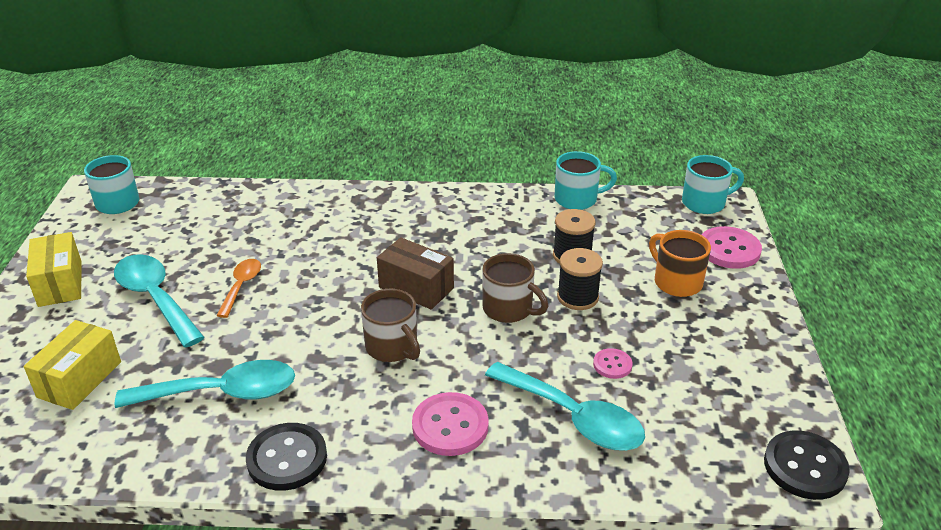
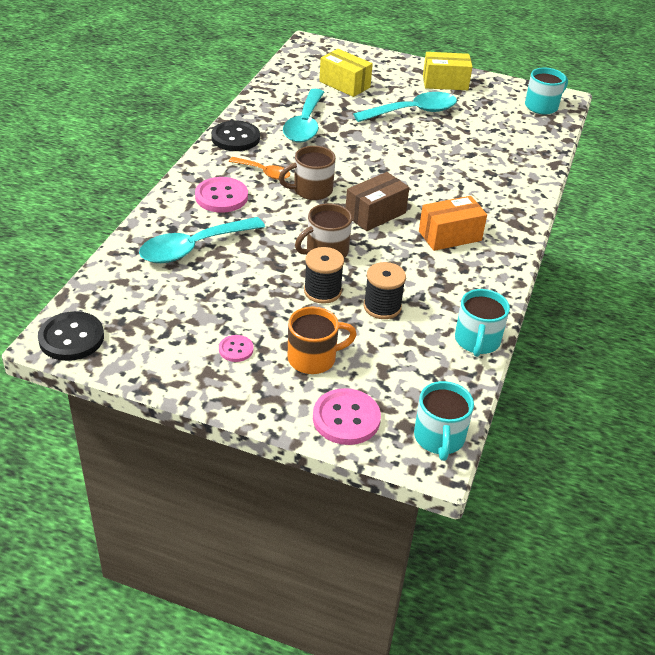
camera: 105 degrees right, 5 degrees up
(241, 286) = (412, 143): orange spoon -> orange spoon (263, 172)
(428, 233) = (450, 236): none -> orange box
(612, 365) = (232, 283): pink button -> pink button (236, 349)

